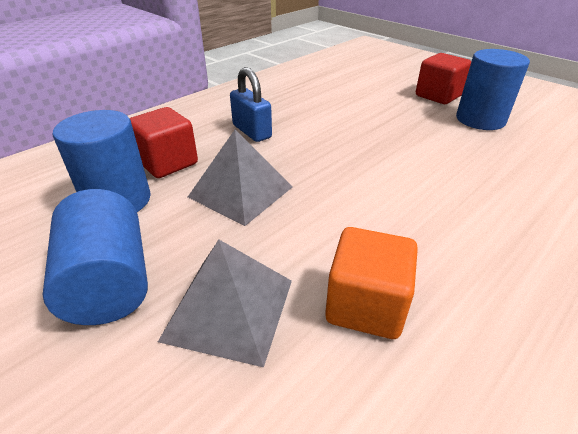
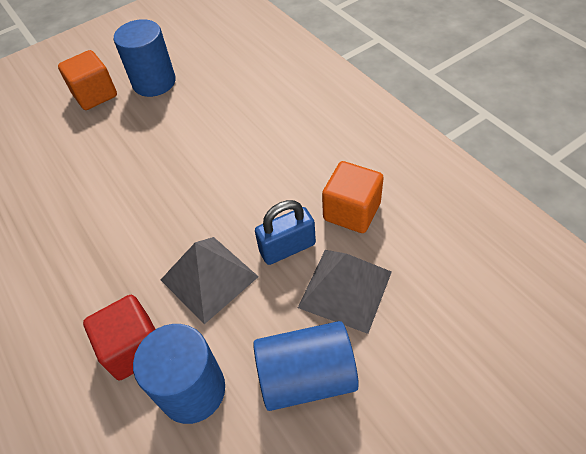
camera: 75 degrees left, 15 degrees up
(252, 131) = (98, 263): blue padlock -> blue padlock (287, 248)
(438, 96) = (95, 95): red cube -> orange cube

